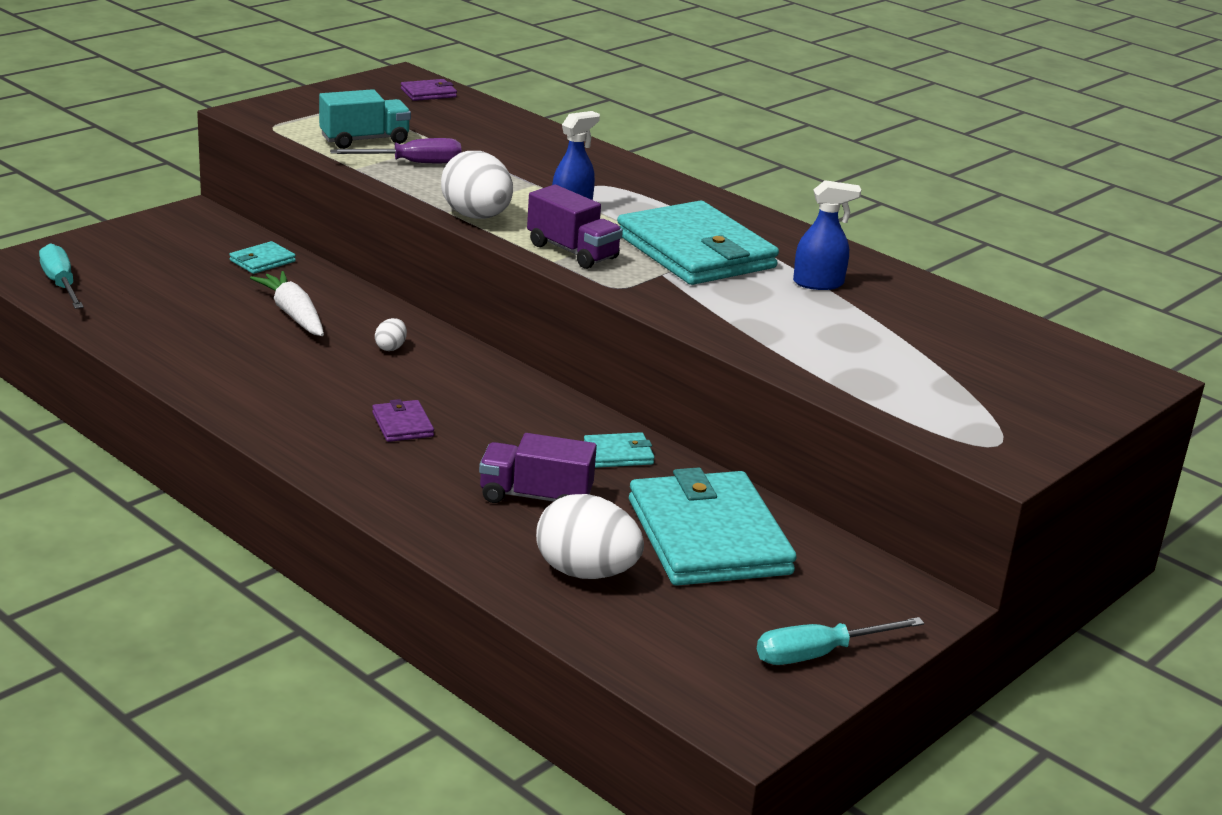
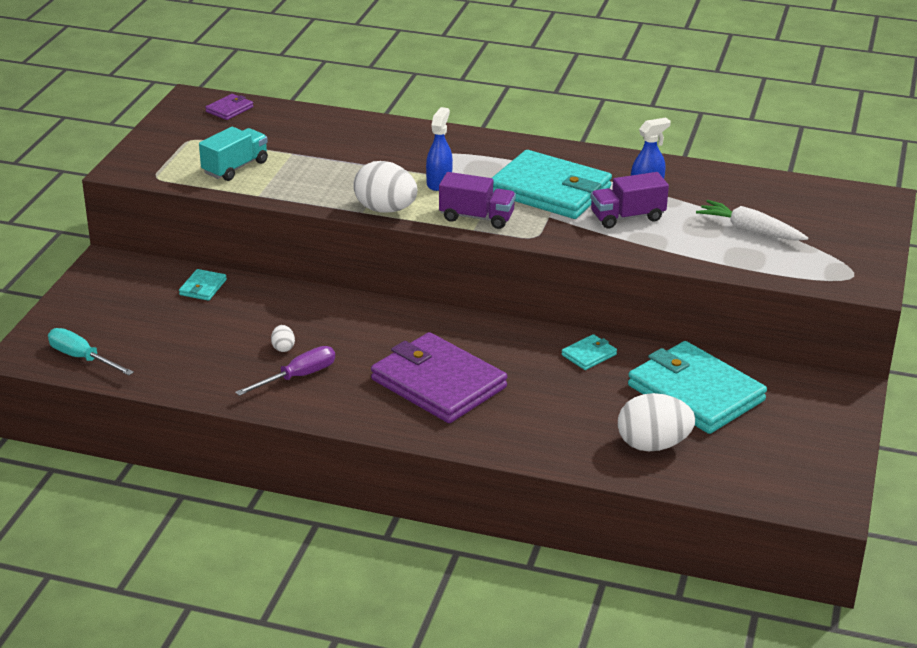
camera: 25 degrees left, 5 degrees up
(293, 314) = (274, 324): white carrot -> white carrot (750, 230)
(391, 347) = (367, 327): white egg -> white egg (283, 348)
(402, 424) = (438, 383): purple wallet -> purple wallet, size x2.39
(412, 163) = (292, 177): purple screwdriver -> purple screwdriver (298, 377)
(535, 497) = (572, 404): purple truck -> purple truck (627, 217)
(819, 654) = (825, 446): turquoise screwdriver -> none

